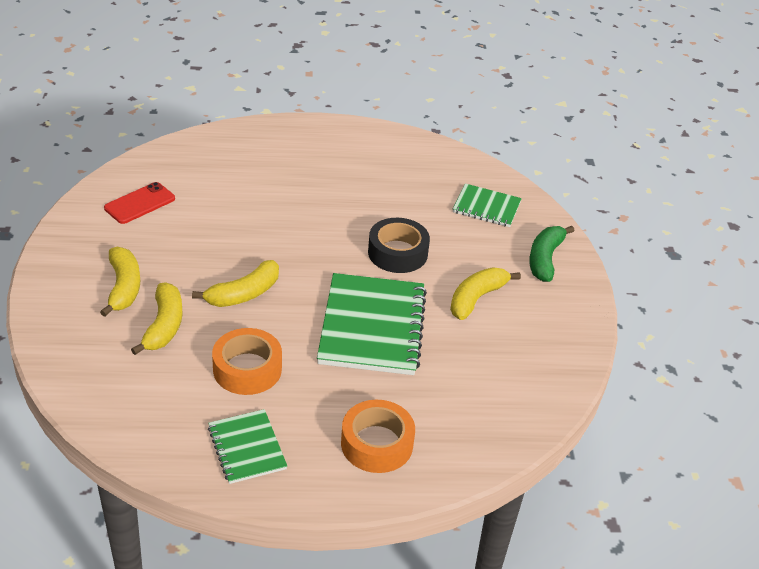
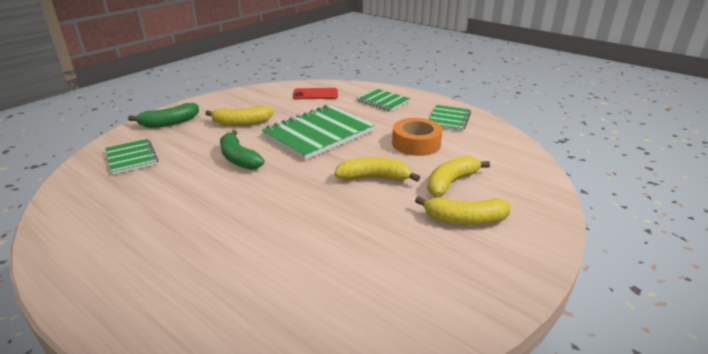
camera: 135 degrees left, 10 degrees down
(123, 287) = (465, 219): yellow banana -> yellow banana turned 120 degrees counterclockwise
(140, 203) = (387, 297): red phone -> red phone (315, 94)
(377, 444) = (383, 101): orange tape -> green notebook
(397, 253) = (238, 158): black tape -> green banana

